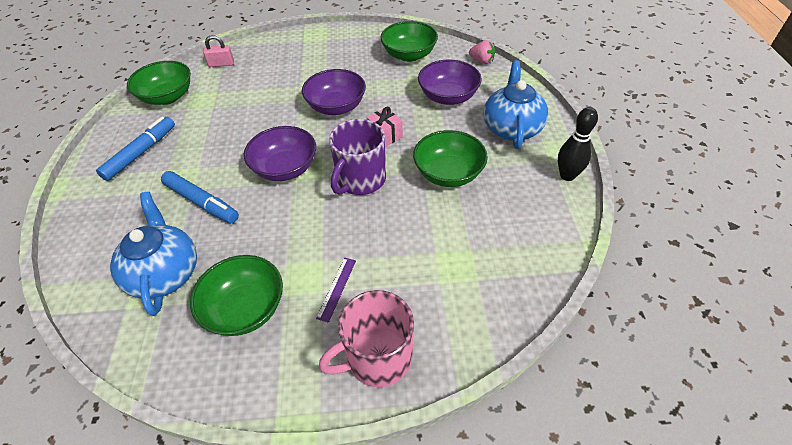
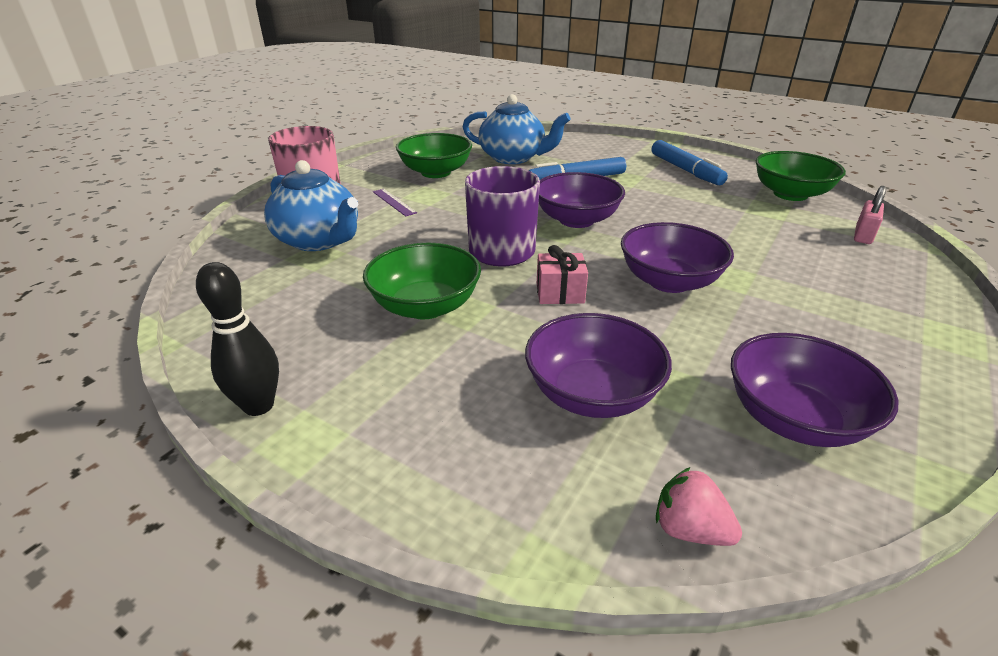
camera: 125 degrees right, 15 degrees down
(409, 55) = (794, 419): green bowl -> purple bowl
(482, 61) = (689, 529): pink strawberry -> pink strawberry turned 60 degrees clockwise
(511, 128) = (425, 418): blue teapot -> blue teapot (319, 240)

